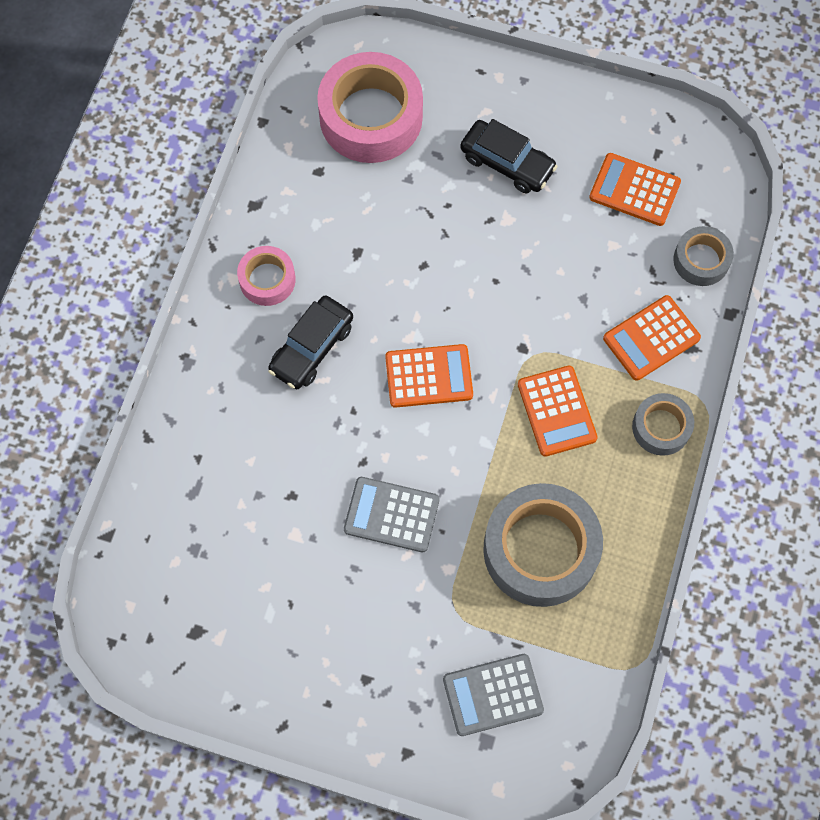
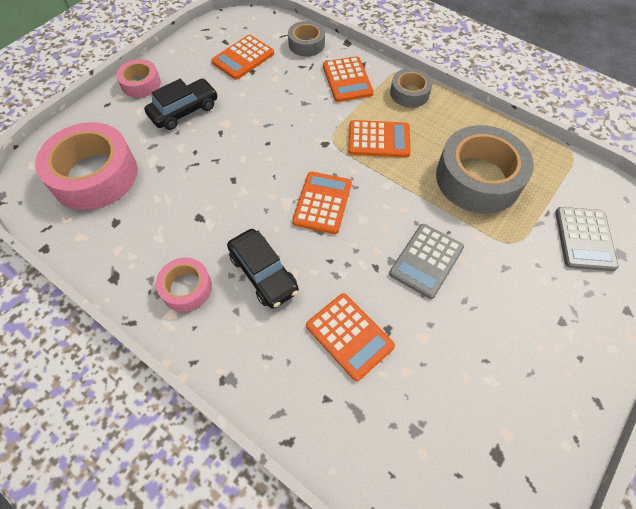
camera: 70 degrees left, 10 degrees down
(270, 459) = (349, 336): none -> orange calculator
(531, 91) = (141, 84): none -> pink tape

